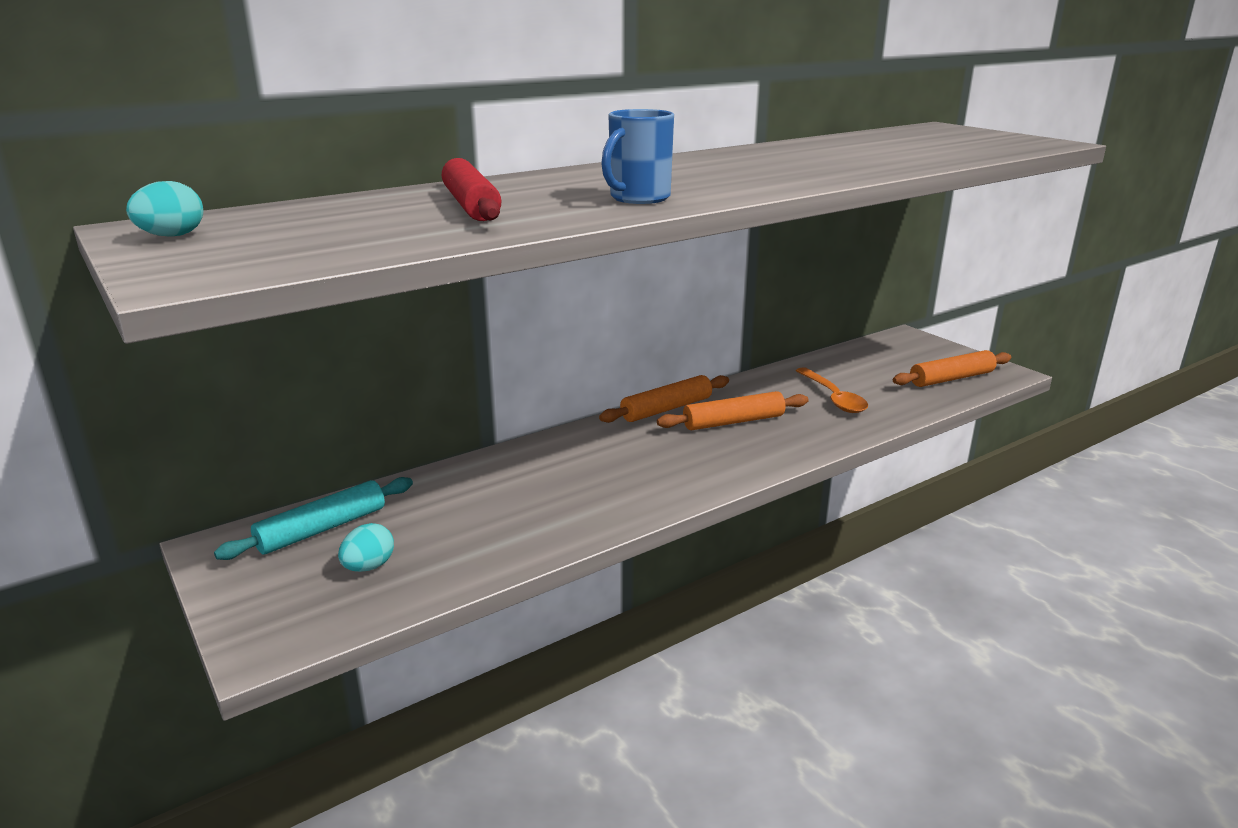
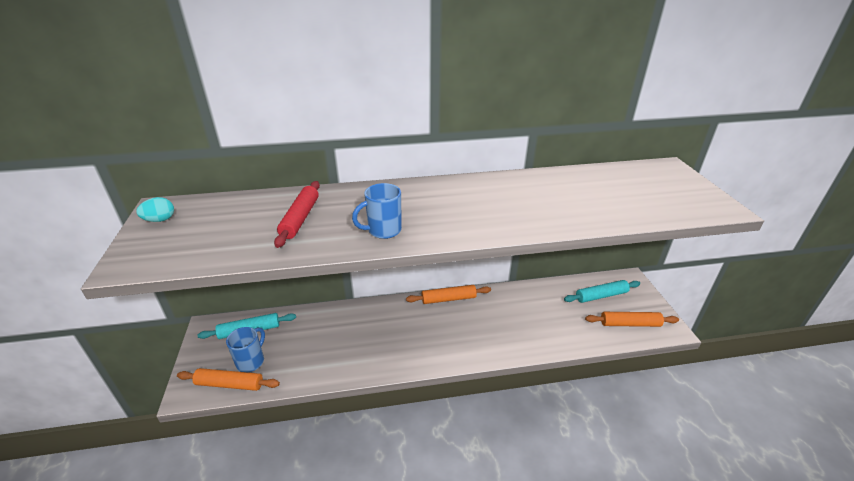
camera: 25 degrees right, 10 degrees up
(369, 567) = (251, 361): turquoise egg -> blue mug
(733, 422) = (475, 320): orange rolling pin -> orange rolling pin (229, 384)
(833, 398) = (544, 318): orange spoon -> none
(886, 360) = (601, 296): none -> turquoise rolling pin

